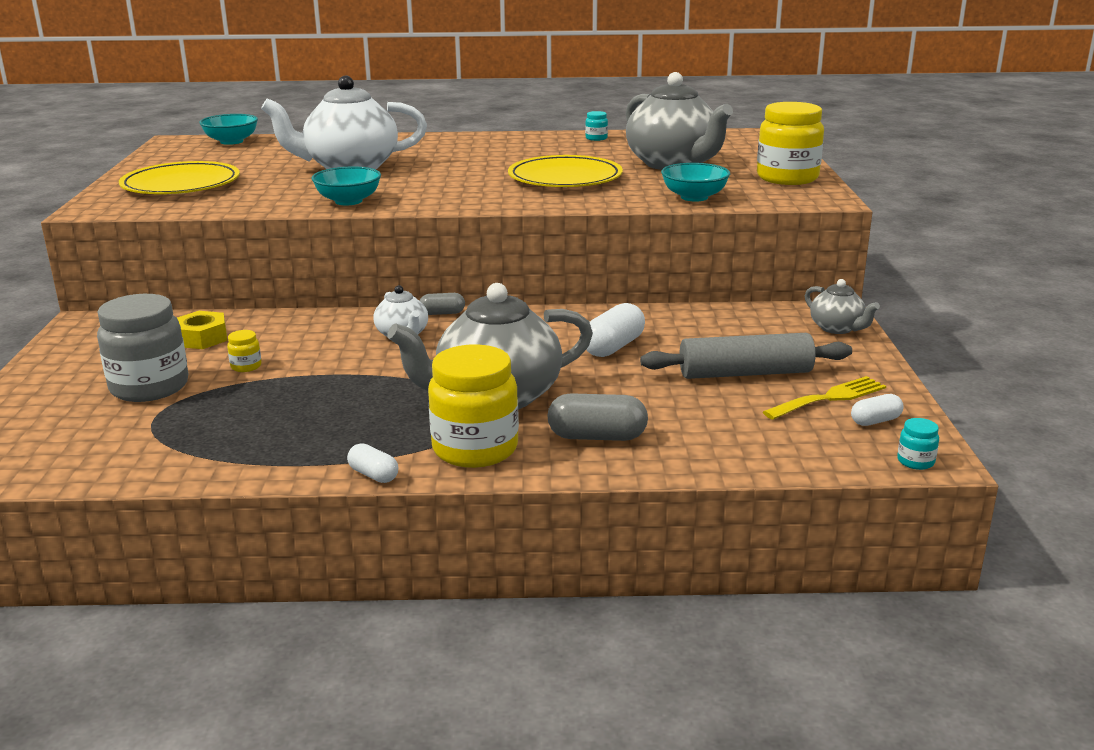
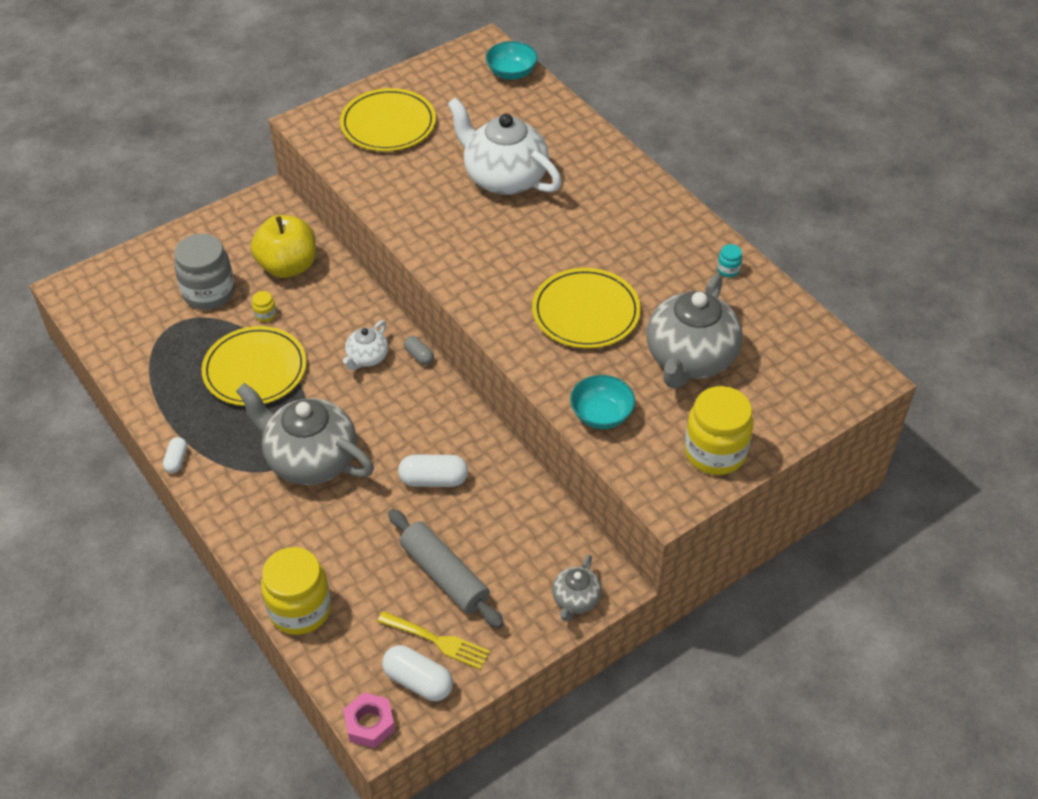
camera: 55 degrees right, 25 degrees up
(202, 338) = (288, 266): yellow nut -> yellow apple
(315, 392) = (255, 370): none -> yellow plate
(348, 201) = (424, 229): turquoise bowl -> none
(475, 449) = (236, 488): yellow jar -> yellow jar (300, 609)
(597, 437) = (291, 539): grey capsule -> none
(875, 421) = (418, 681): white capsule -> white capsule, size x1.71
(915, 461) = (369, 724): turquoise jar -> pink nut

